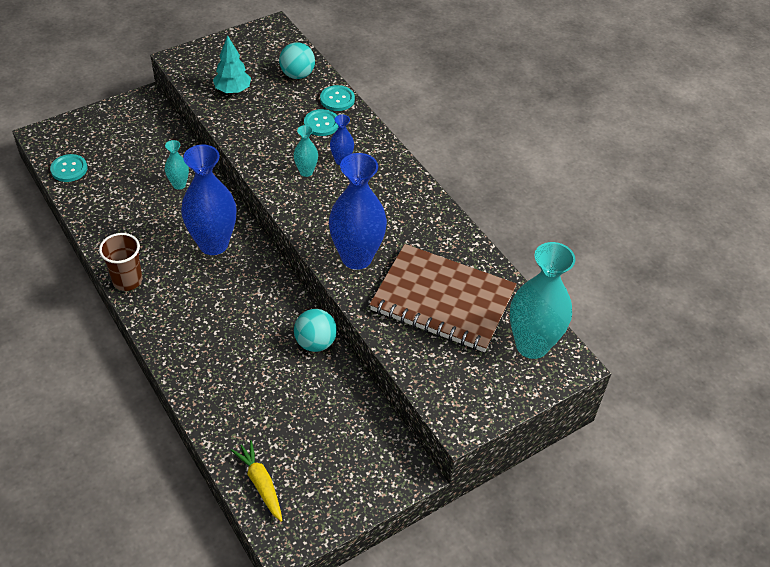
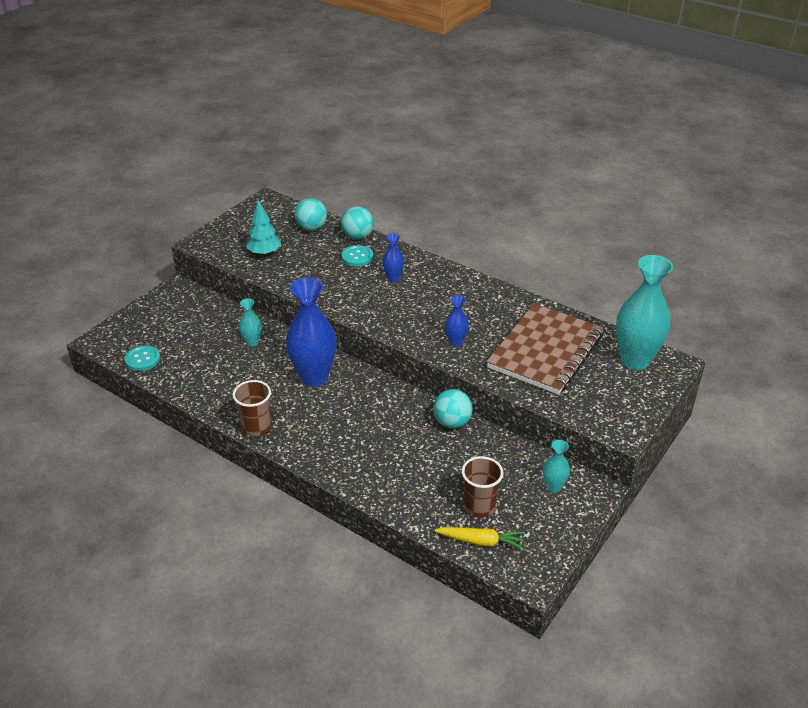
camera: 20 degrees left, 10 degrees down
(260, 483) = (481, 541): yellow carrot -> yellow carrot turned 150 degrees clockwise
(283, 446) = (479, 507): none -> brown cup
(306, 172) = (369, 294): turquoise vase -> turquoise vase (553, 487)
(337, 99) = (357, 236): turquoise button -> turquoise ball
(356, 257) = (455, 342): blue vase -> blue vase, size x0.47
(442, 301) = (545, 351): brown notebook -> brown notebook turned 60 degrees counterclockwise

